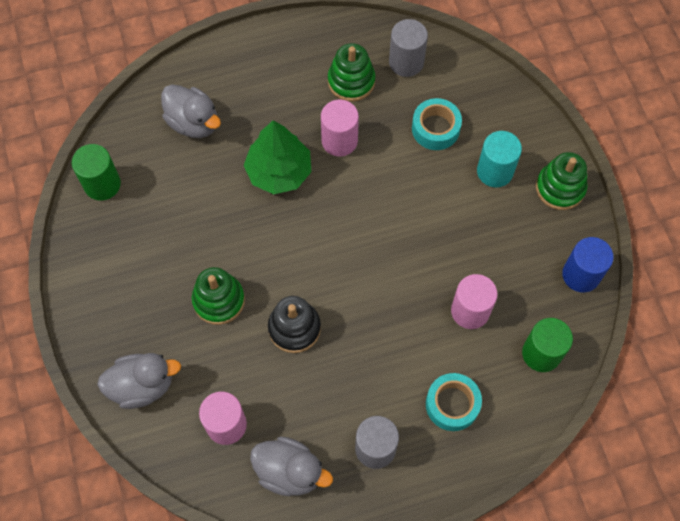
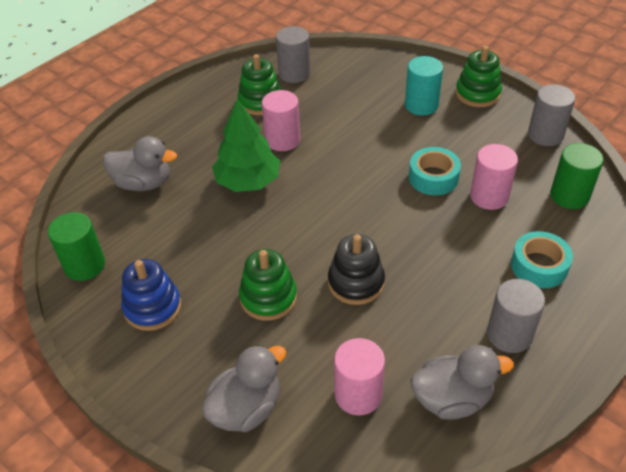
camera: 30 degrees left, 20 degrees down
(129, 256) = (152, 307): none -> blue stacking toy
(435, 128) = (353, 100): turquoise tape -> turquoise tape (433, 177)
(581, 275) = (545, 135): blue cylinder -> grey cylinder

